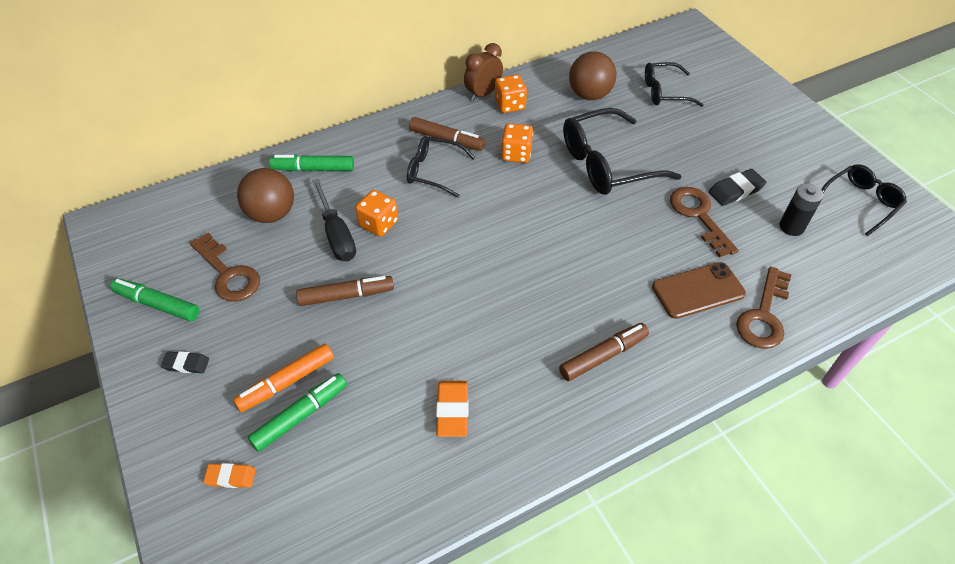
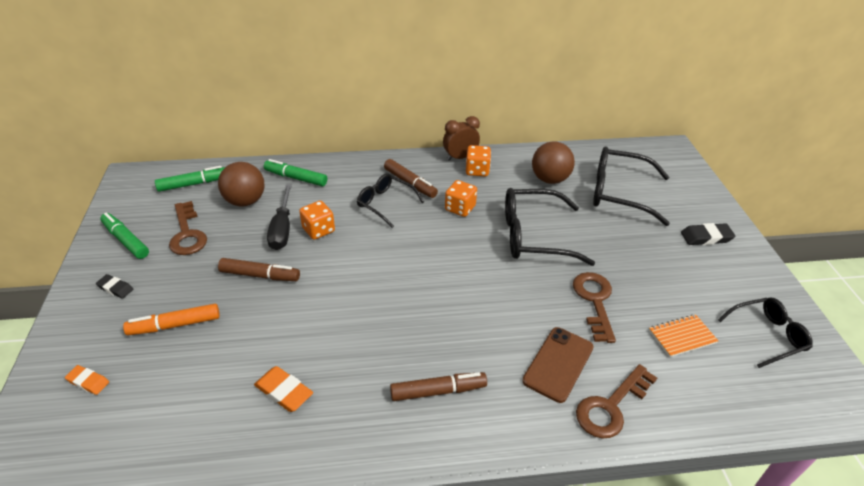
camera: 20 degrees right, 10 degrees down
(301, 415) = (168, 353): green marker -> green marker (194, 184)
(452, 410) = (284, 391): orange eraser -> orange eraser turned 75 degrees counterclockwise
(664, 92) = (619, 193): black glasses -> black glasses, size x1.63
(698, 290) = (558, 364): brown phone -> brown phone turned 60 degrees counterclockwise
(735, 190) = (642, 289): black eraser -> black eraser (706, 237)
(791, 227) = (682, 336): black battery -> orange notebook

